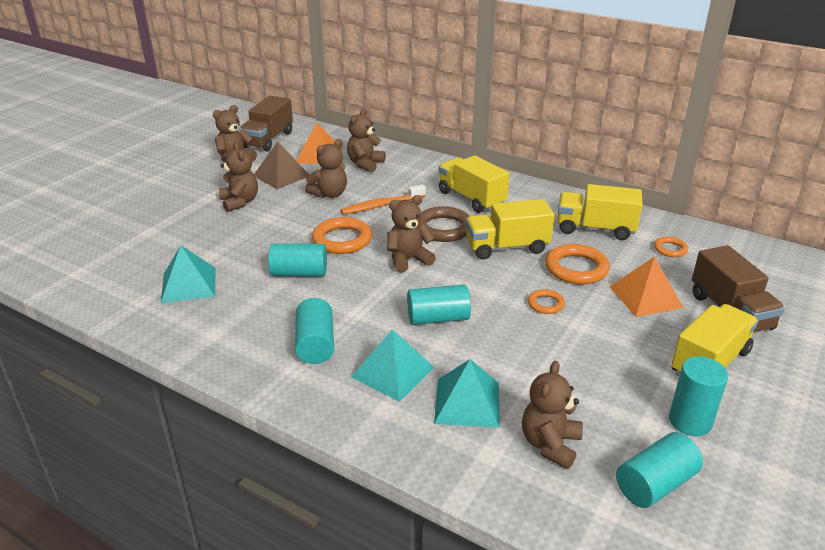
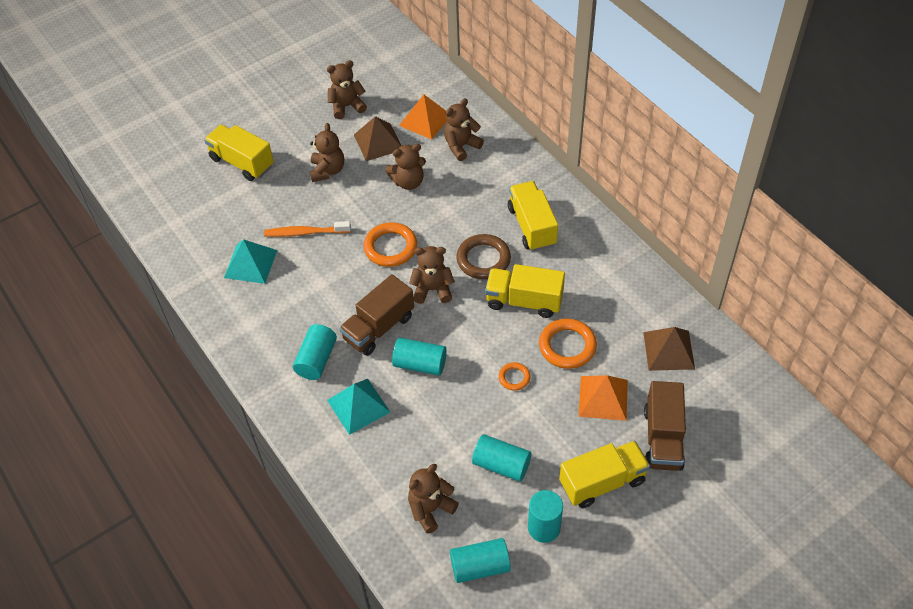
camera: 25 degrees right, 20 degrees up
(268, 140) = (389, 82): brown truck -> brown truck (379, 327)
(299, 273) = (338, 277): turquoise cylinder -> turquoise cylinder (501, 464)
(382, 205) = (446, 211): orange toothbrush -> orange toothbrush (306, 233)
(467, 402) = (395, 453): turquoise pyramid -> none
(595, 229) = (619, 302): yellow truck -> yellow truck (242, 162)
(670, 249) = (669, 350): orange ring -> brown pyramid

